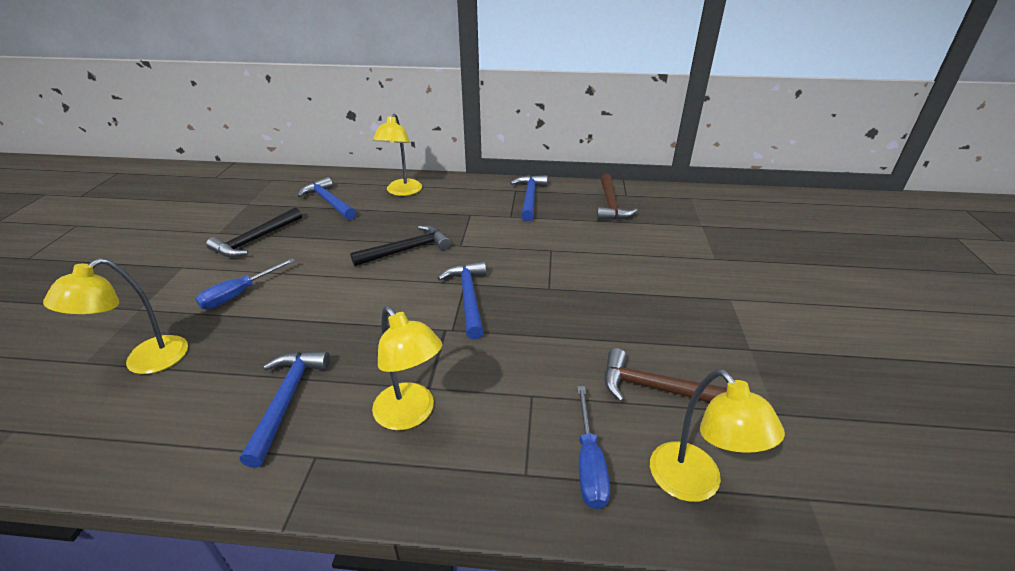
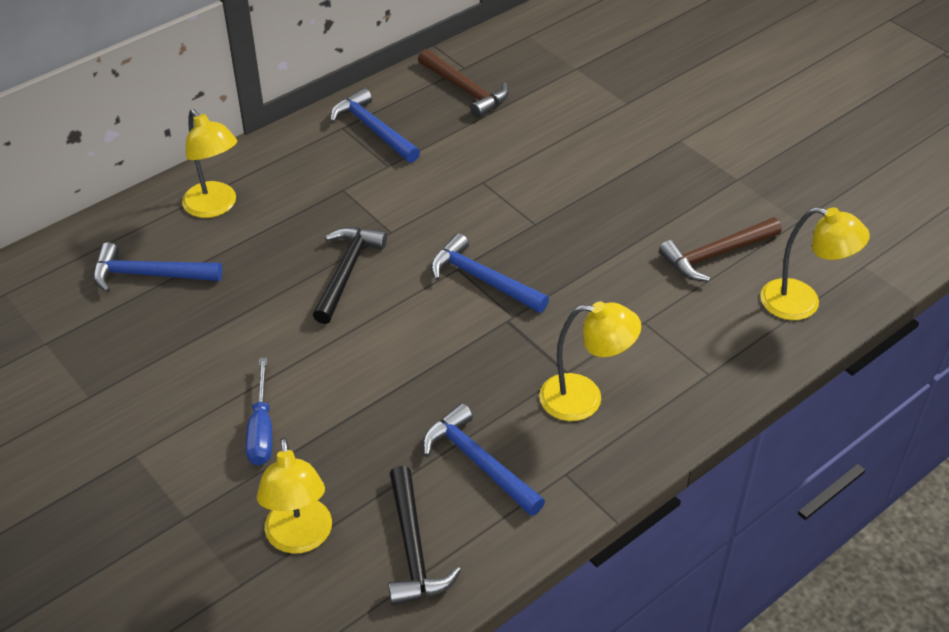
camera: 45 degrees left, 10 degrees up
(255, 240) = (156, 373): black hammer -> black hammer (413, 548)
(589, 463) = (735, 338): blue screwdriver -> none

